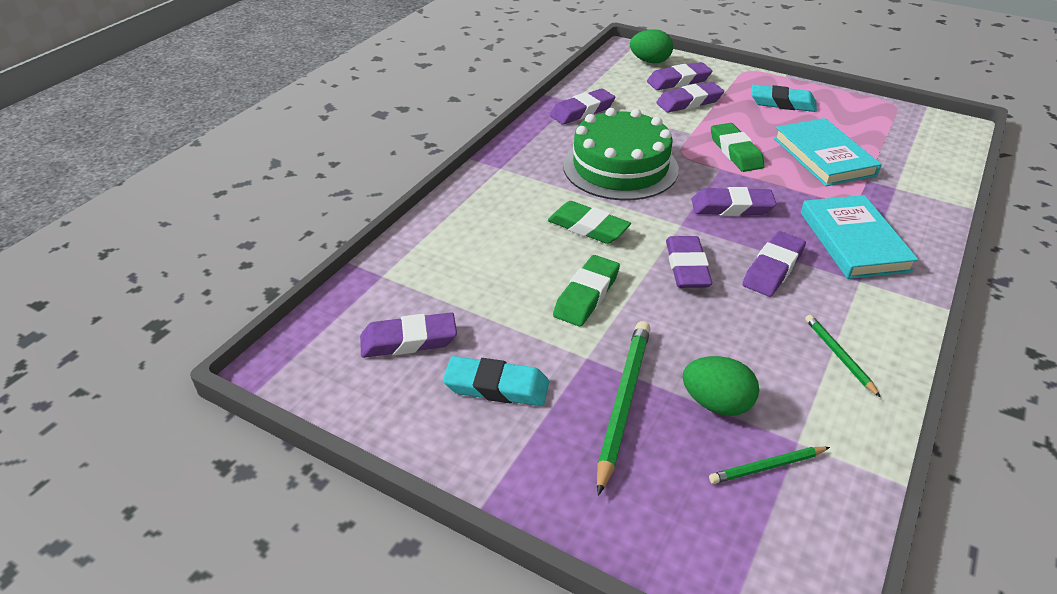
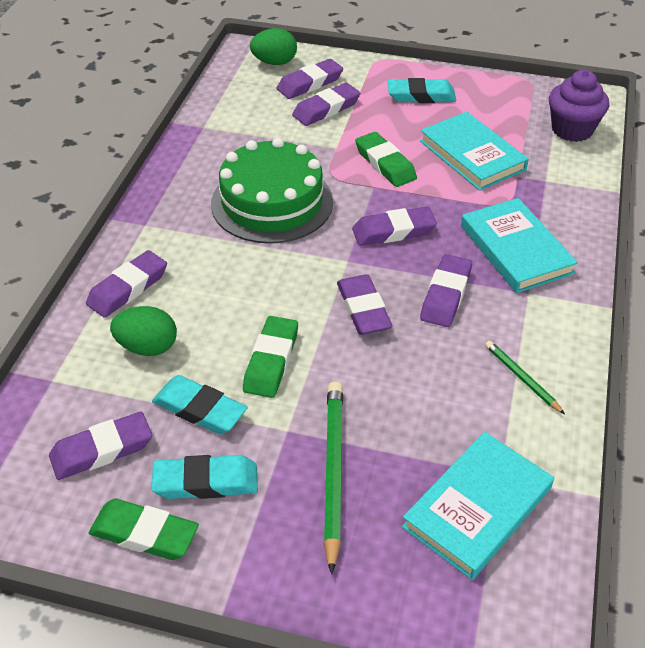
camera: 15 degrees left, 5 degrees up
(508, 323) = (200, 409): none -> turquoise eraser
(582, 111) = (216, 138): purple eraser -> purple eraser (128, 288)
(588, 227) = (255, 281): green eraser -> green eraser (144, 533)
(716, 403) = (420, 453): green egg -> green egg (147, 347)
(767, 467) = (477, 507): green pencil -> turquoise book
(931, 149) = (572, 130): none -> purple cupcake

